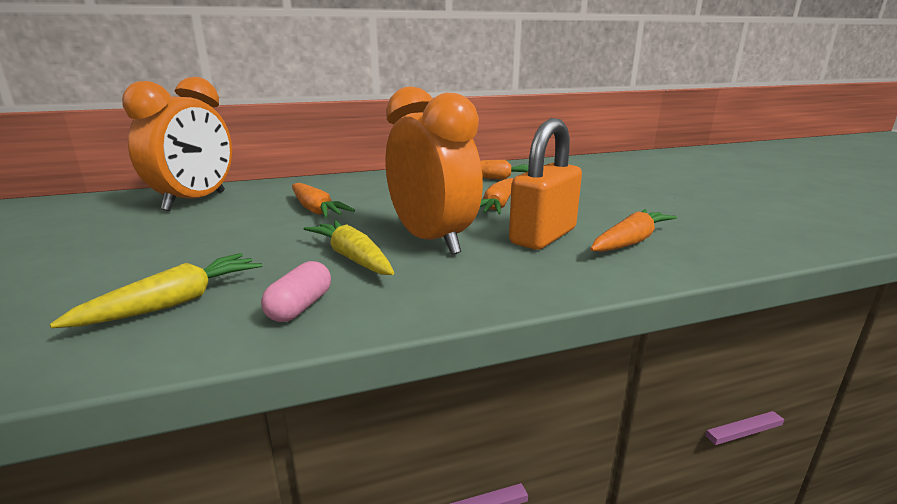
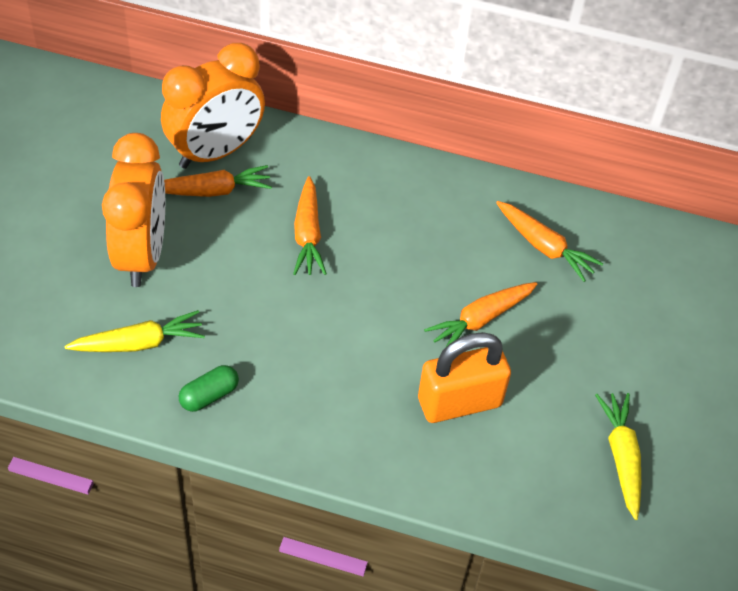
camera: 30 degrees right, 30 degrees up
(300, 307) = (209, 396): pink capsule -> green capsule
(352, 258) = (282, 347): yellow carrot -> yellow carrot (621, 457)
(432, 240) = (362, 354): orange clock -> orange clock (142, 254)
(630, 241) = (524, 455): orange carrot -> orange carrot (212, 191)

